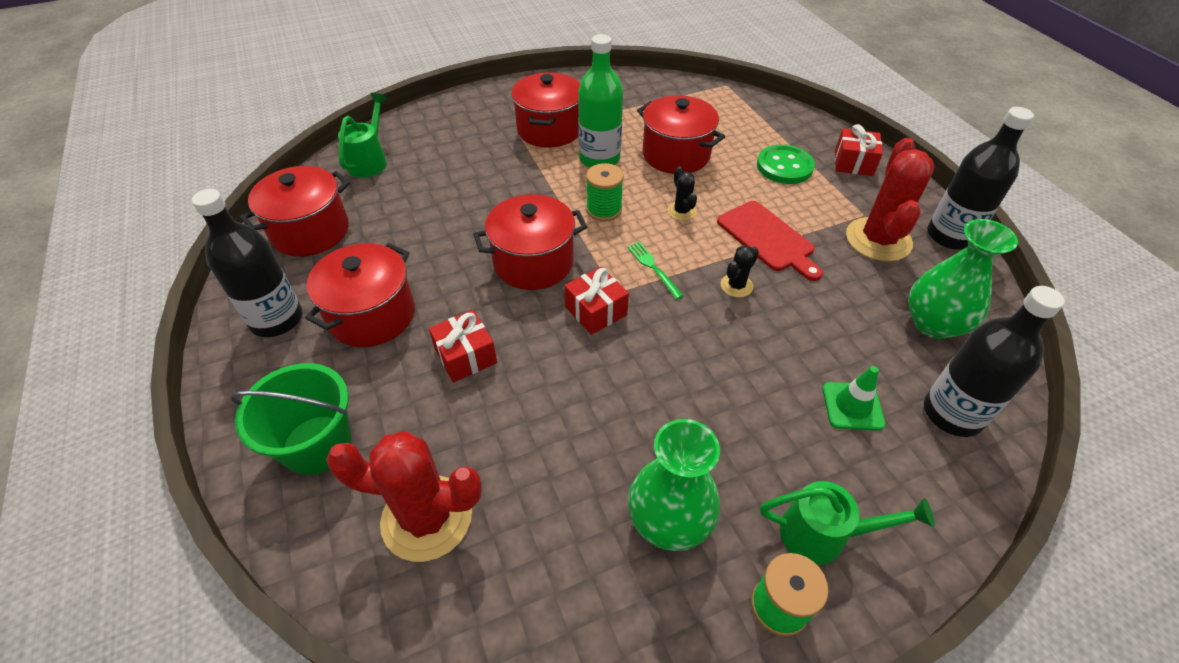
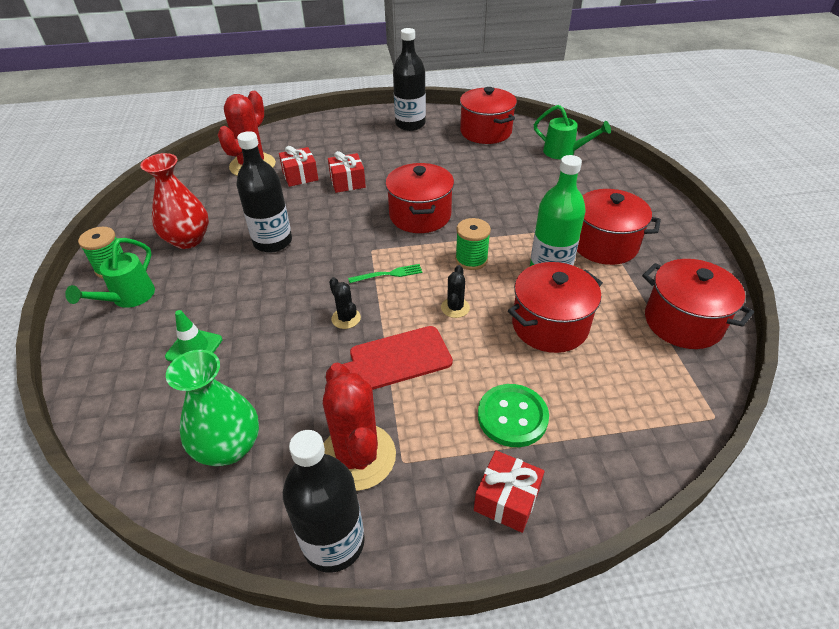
camera: 105 degrees right, 5 degrees down
(317, 444) = (316, 137): green bucket -> none
(372, 315) = (398, 152): red pot -> red pot (683, 322)
(596, 311) = (357, 237): red gift -> red gift (300, 176)
(669, 520) = (188, 240): green vase -> red vase
(681, 211) = (455, 308): black cactus -> black cactus turned 75 degrees counterclockwise
(878, 240) = (358, 456): red cactus -> red cactus turned 45 degrees clockwise
(952, 413) = (143, 410): black bottle -> black bottle (272, 242)

